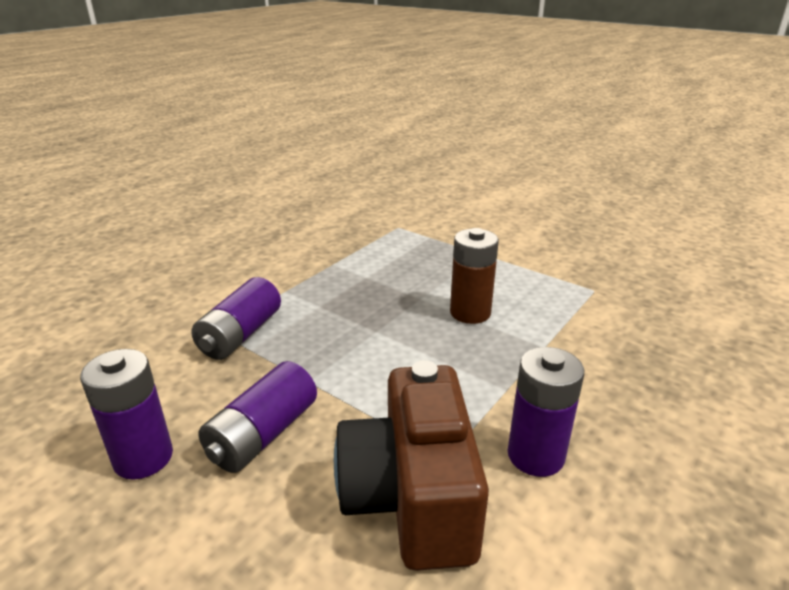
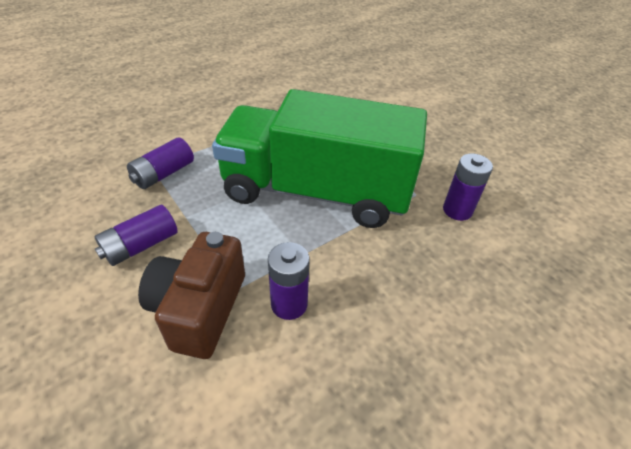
camera: 15 degrees right, 15 degrees up
(143, 458) = (72, 242): purple battery -> purple battery (457, 210)
(470, 313) = (316, 192): brown battery -> green truck

